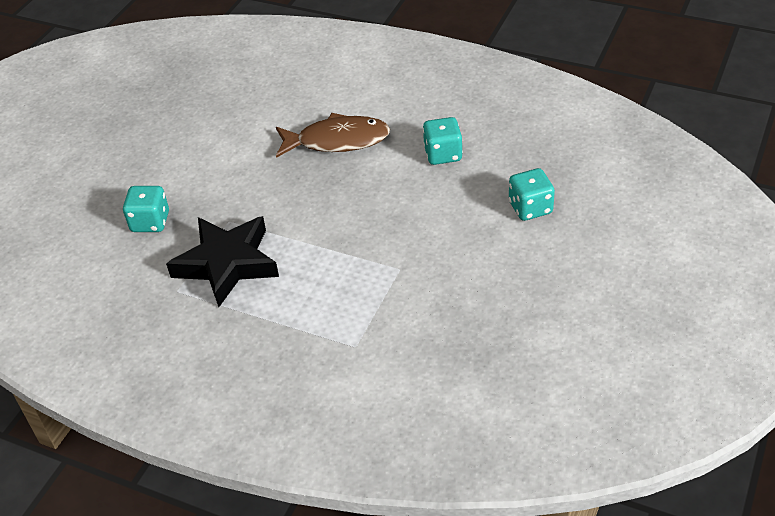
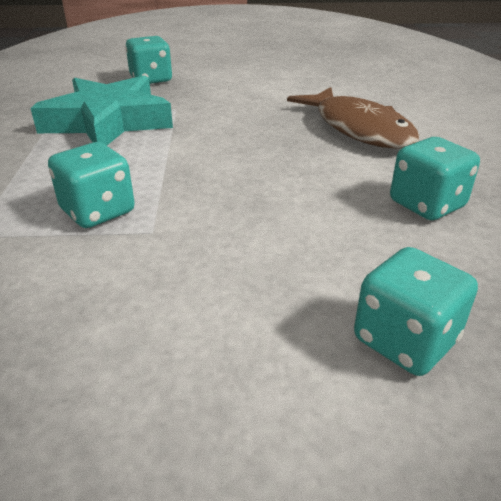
camera: 60 degrees right, 10 degrees down
(227, 264) = (108, 122): black star -> turquoise star
(363, 288) = (98, 211): none -> turquoise dice

